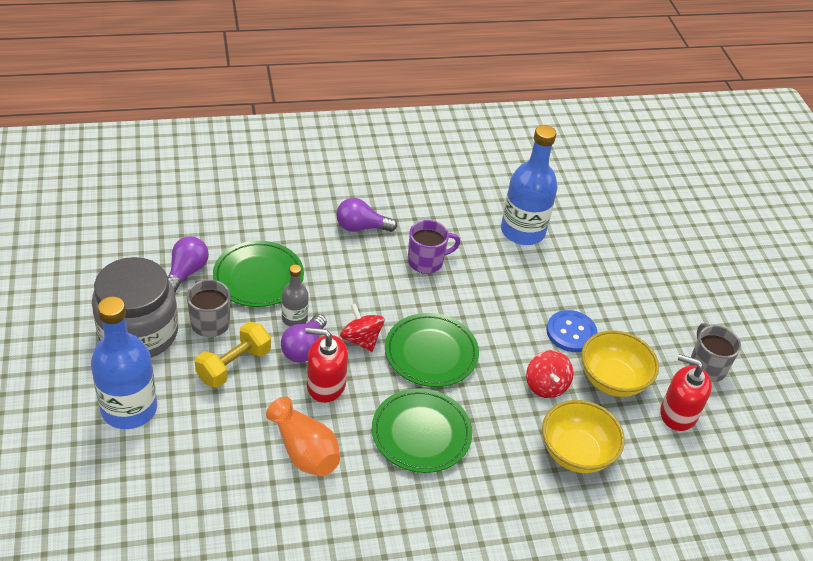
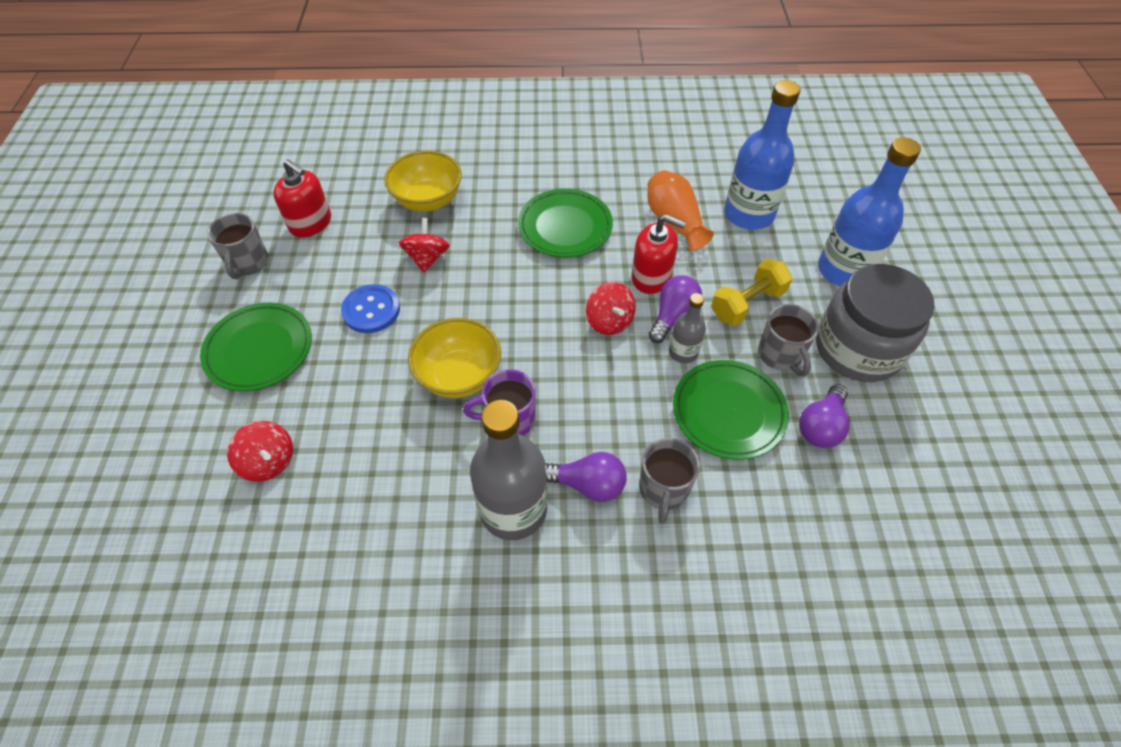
camera: 165 degrees left, 10 degrees up
(308, 228) = (663, 489): none -> grey mug
(408, 212) = (513, 509): none -> grey bottle
(431, 353) = (535, 300): green plate -> green plate (259, 349)
(522, 231) = (360, 459): blue bottle -> blue bottle (748, 214)
(583, 226) = (269, 461): none -> red spinning top
(612, 380) = (356, 258): yellow bowl -> yellow bowl (459, 375)

